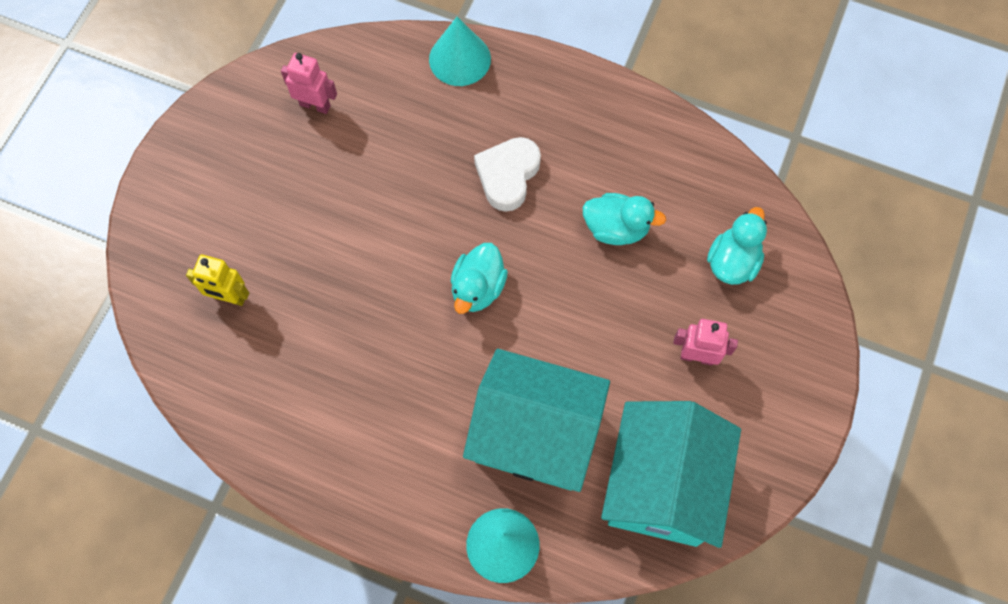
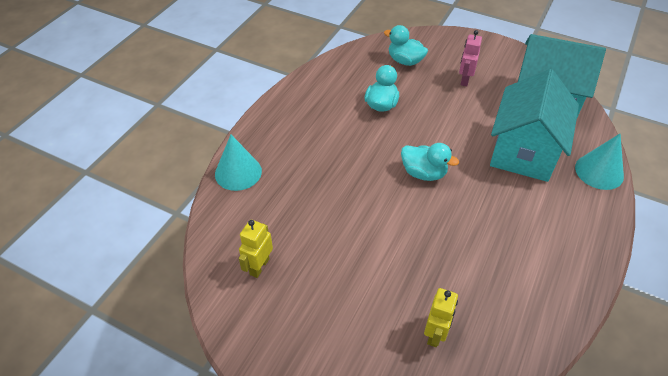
camera: 85 degrees left, 20 degrees down
(315, 105) = (259, 266): pink robot -> yellow robot
(508, 176) = (339, 152): white heart -> none

